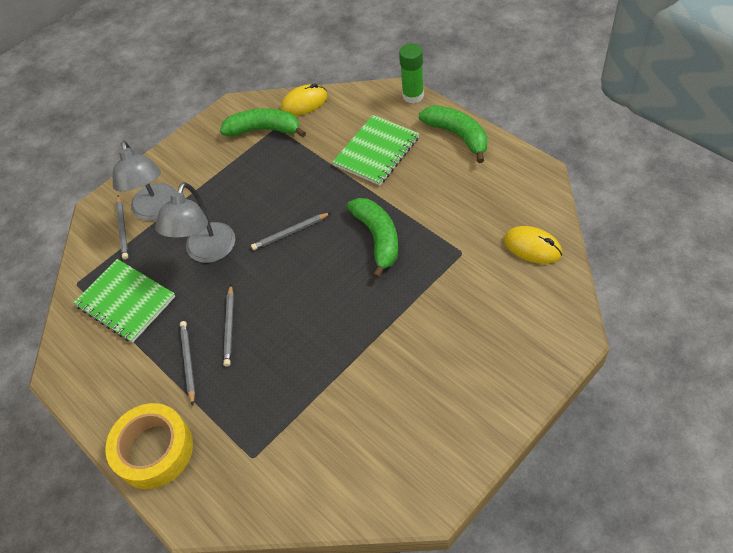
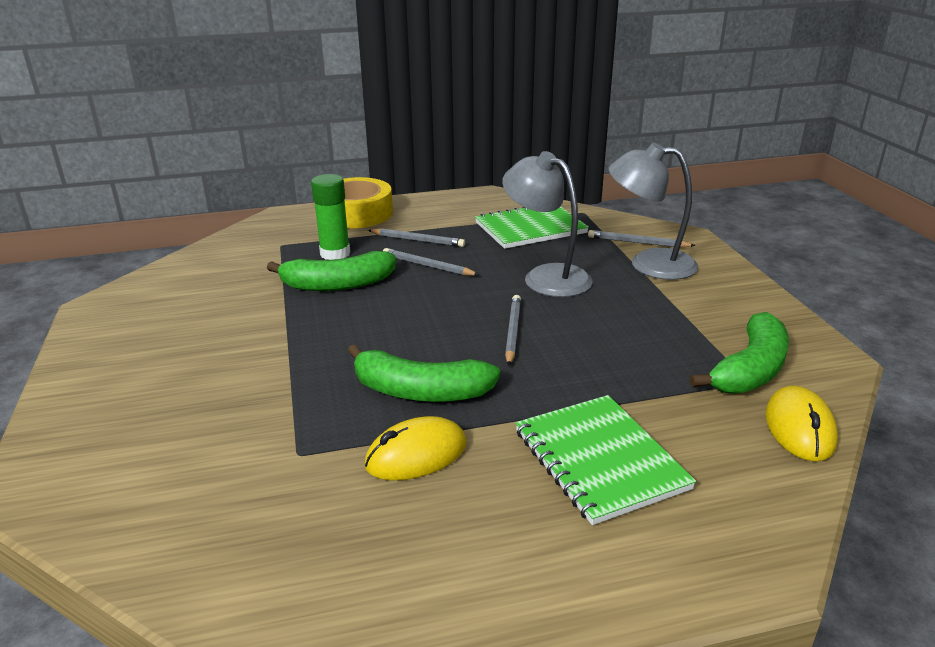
camera: 115 degrees right, 25 degrees down
(413, 96) = (732, 580): green glue stick -> green glue stick (335, 253)
(457, 135) = (549, 587): green banana -> green banana (338, 285)
(532, 247) = (201, 534): yellow mouse -> yellow mouse (416, 455)

